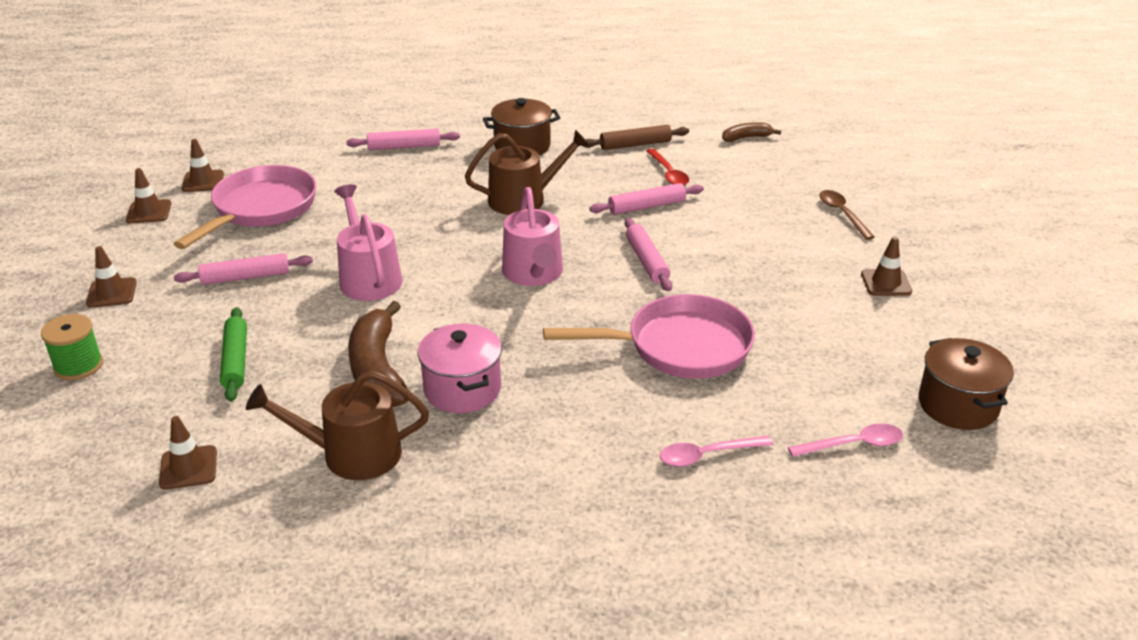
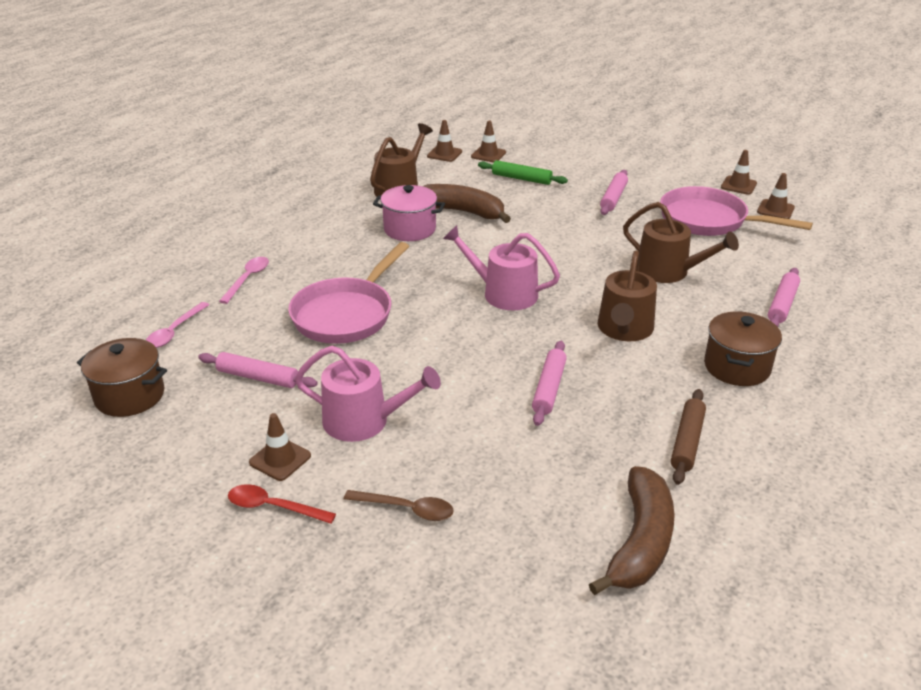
camera: 125 degrees right, 0 degrees up
(78, 366) = (565, 144): green spool -> none
(111, 293) = (635, 161): brown traffic cone -> brown traffic cone (488, 154)
(261, 209) = (709, 220): pink pan -> pink pan turned 150 degrees clockwise
(368, 277) = (568, 234): pink watering can -> pink watering can (364, 421)
(397, 204) = (668, 271): none -> brown watering can
(646, 261) = (463, 348): pink rolling pin -> pink rolling pin (258, 377)
(668, 173) = (601, 433): red spoon -> red spoon (273, 507)
(746, 137) = (640, 542): brown banana -> brown banana, size x1.92

